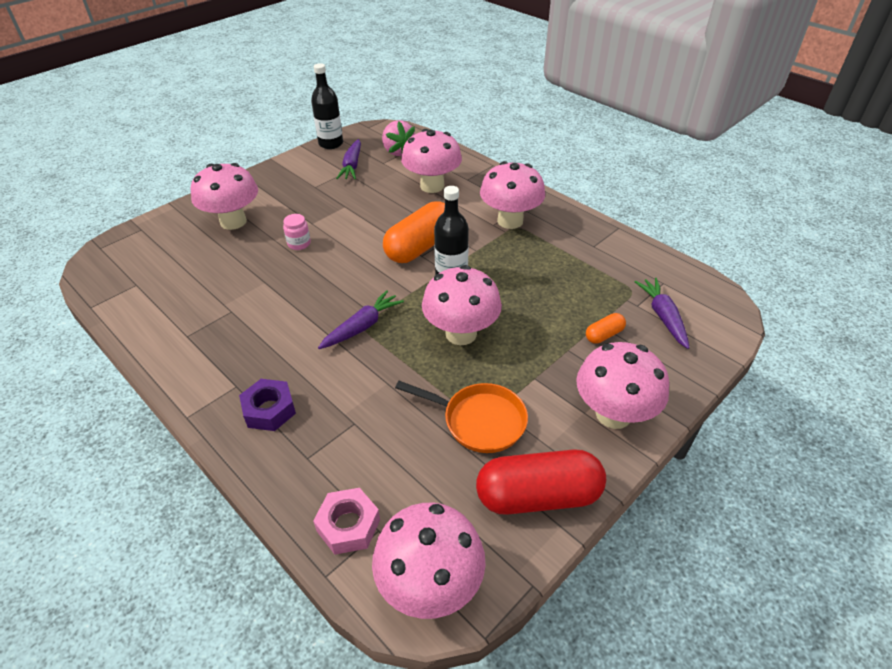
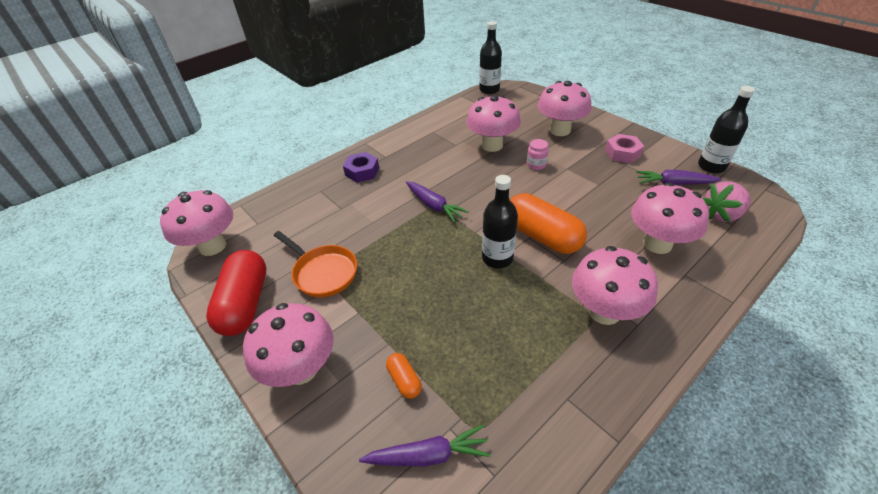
camera: 95 degrees right, 0 degrees up
(91, 277) = (489, 90): none -> black bottle
(348, 525) = (266, 211): pink nut -> pink nut (622, 153)
(461, 333) = (419, 264): pink mushroom -> pink mushroom (492, 145)
(479, 421) = (323, 272): orange pan -> orange pan turned 75 degrees counterclockwise

